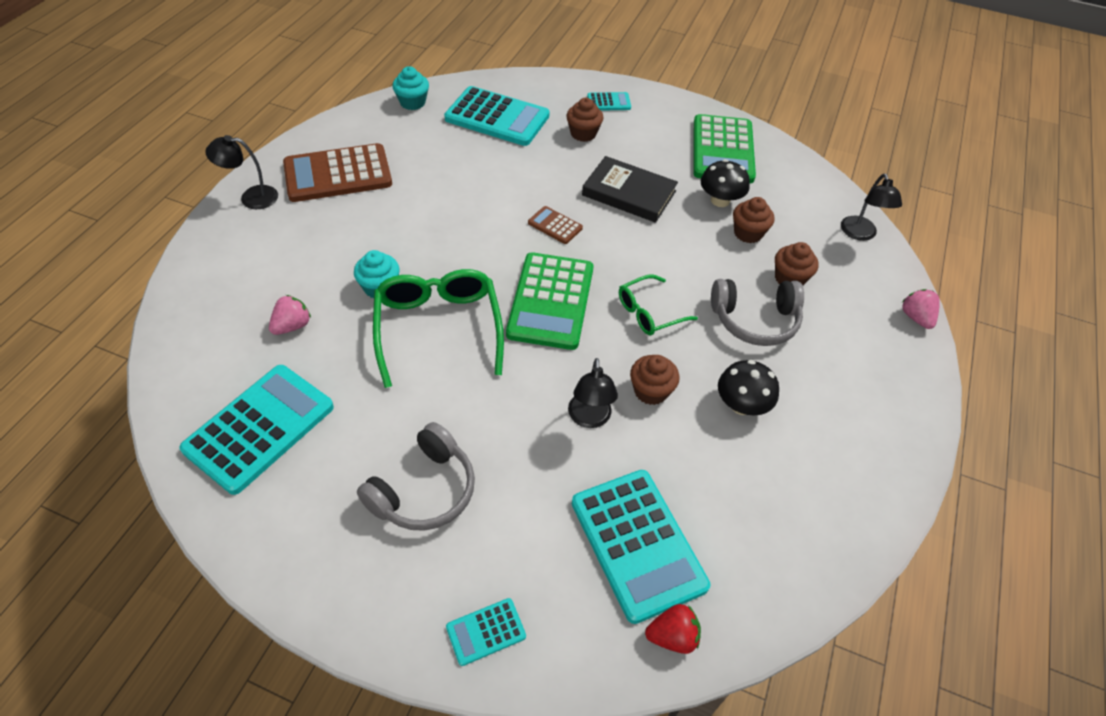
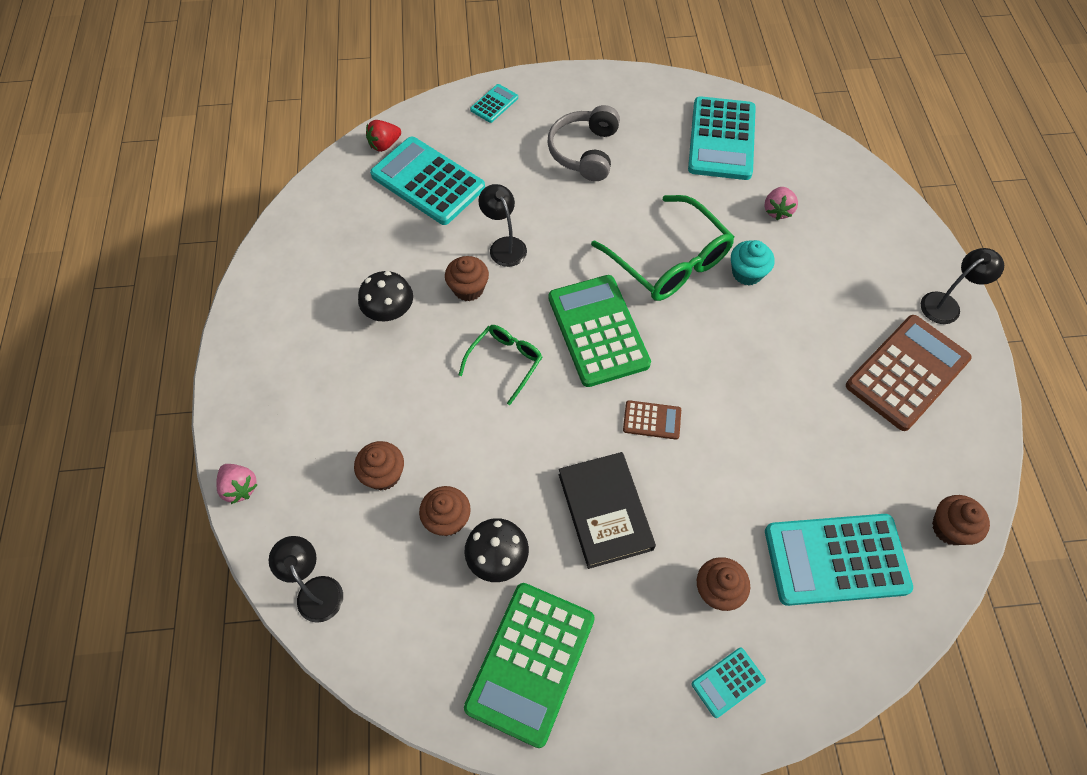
camera: 155 degrees right, 10 degrees up
(412, 102) = (949, 528): turquoise cupcake -> brown cupcake
(629, 193) = (605, 511): black book -> black book turned 75 degrees clockwise
(723, 150) = (531, 663): green calculator -> green calculator turned 135 degrees counterclockwise
(755, 320) = (404, 402): grey headphones -> none

